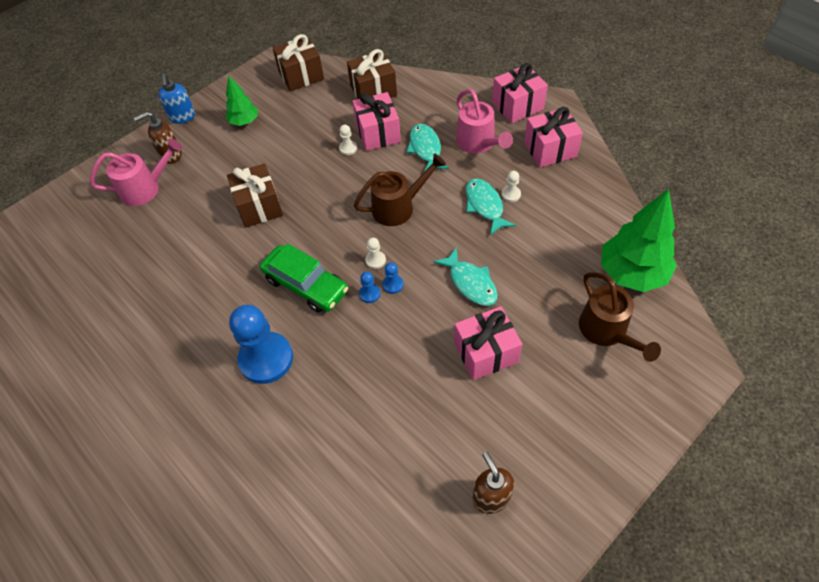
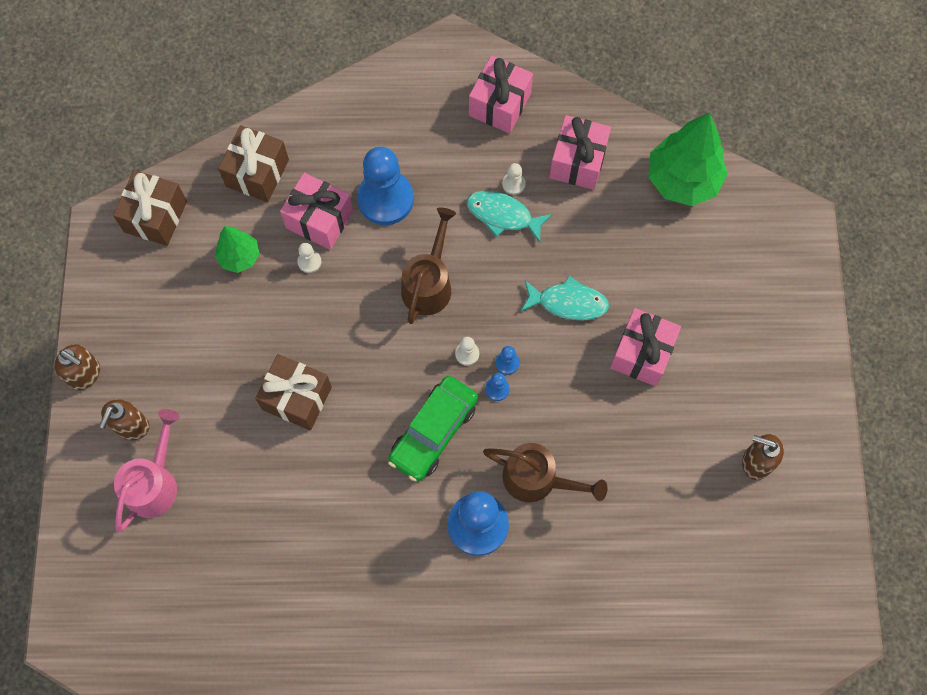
camera: 50 degrees left, 15 degrees up
(182, 117) = (85, 374): blue soap dispenser -> brown soap dispenser
(244, 122) = (163, 322): green tree -> green tree (239, 257)
(306, 285) = (433, 432): green car -> green car turned 135 degrees clockwise
(425, 149) = (385, 199): turquoise fish -> blue pawn
(479, 143) = (429, 151): pink watering can -> none
(517, 106) = (421, 76): pink gift -> pink gift (578, 162)
(607, 332) = (712, 251): brown watering can -> brown watering can (538, 479)

